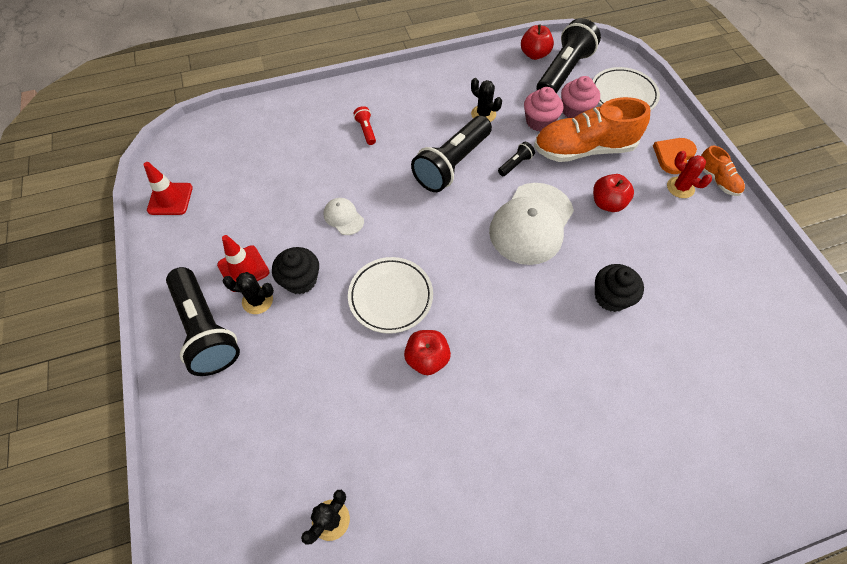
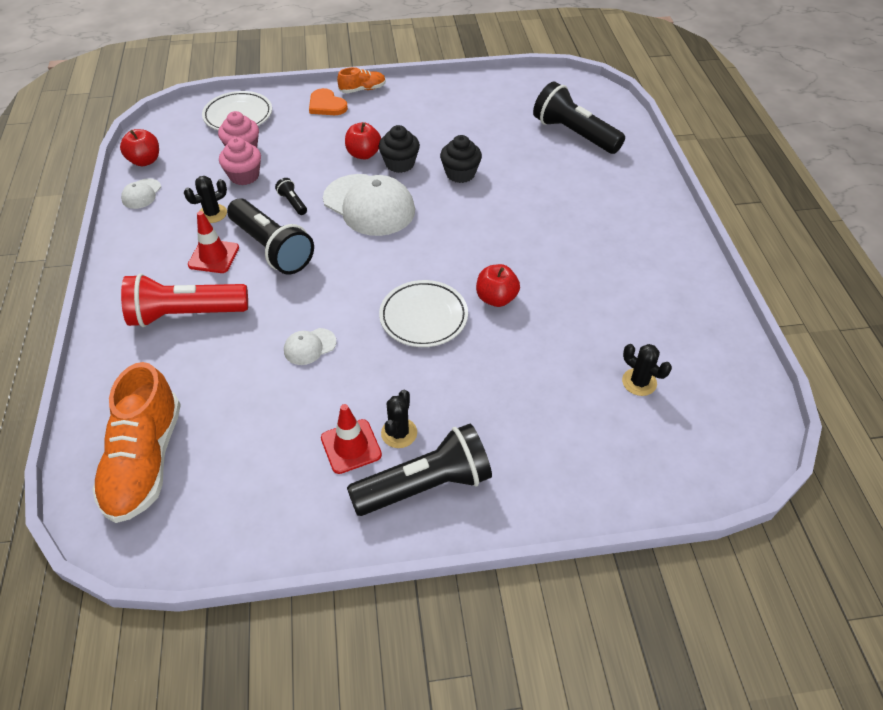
camera: 80 degrees left, 10 degrees down
(170, 199) = (208, 534): red traffic cone -> red traffic cone (214, 256)
(300, 280) = (382, 391): black cupcake -> black cupcake (400, 164)
(366, 130) = (186, 314): red flashlight -> red flashlight, size x2.35
(493, 65) = (141, 194): none -> white cap
(563, 72) = (184, 146): black flashlight -> black flashlight (574, 134)
(583, 149) = (294, 155): orange shoe -> orange shoe (145, 461)
(680, 187) = (363, 110): red cactus -> none

